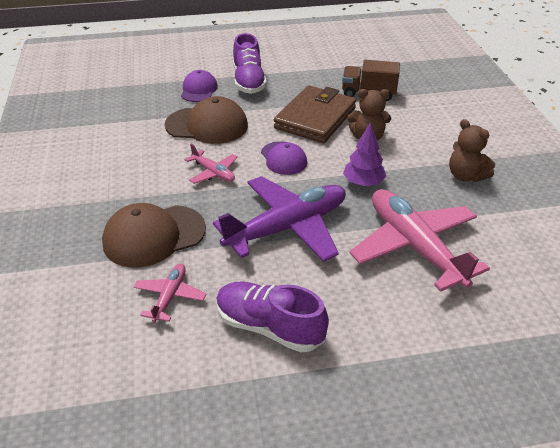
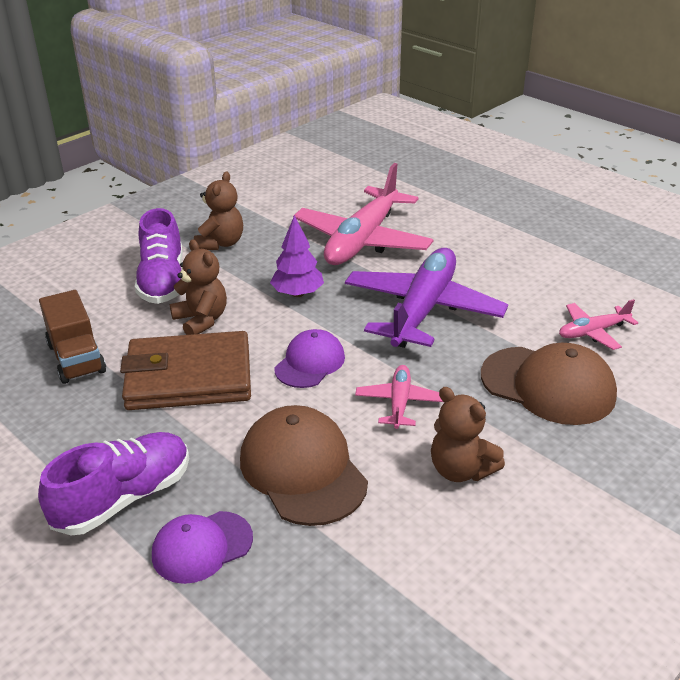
camera: 125 degrees left, 5 degrees down
(144, 167) = (461, 470): none -> brown teddy bear
(269, 327) = (543, 271): purple shoe -> purple shoe (163, 281)
(288, 227) = (423, 310): purple plane -> purple plane turned 90 degrees clockwise

